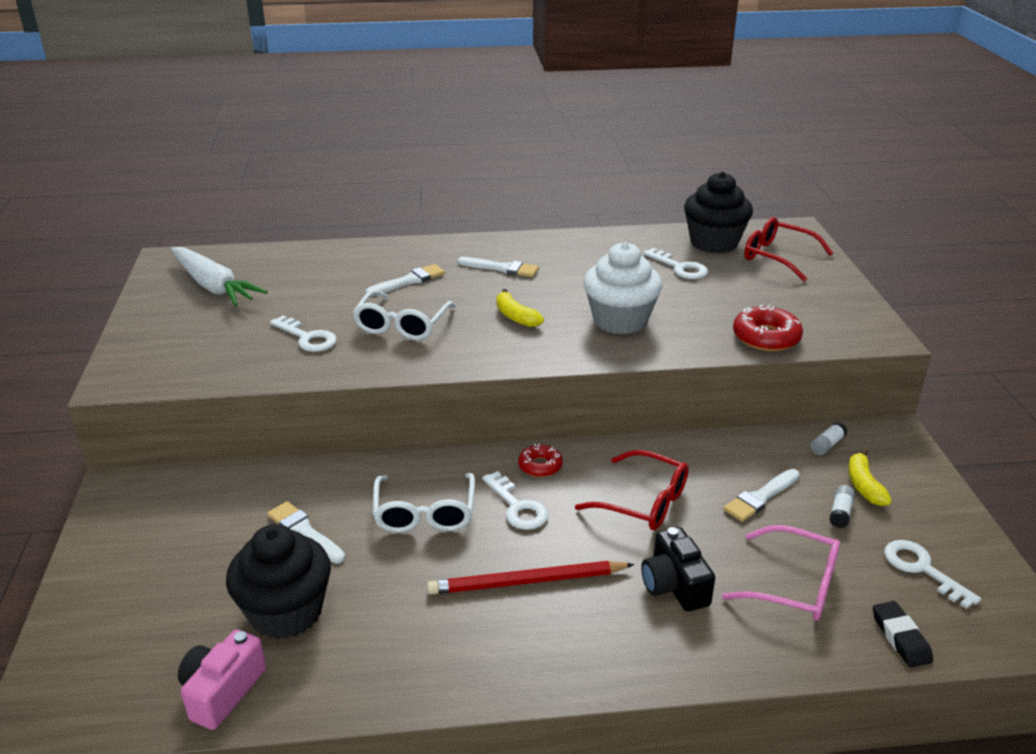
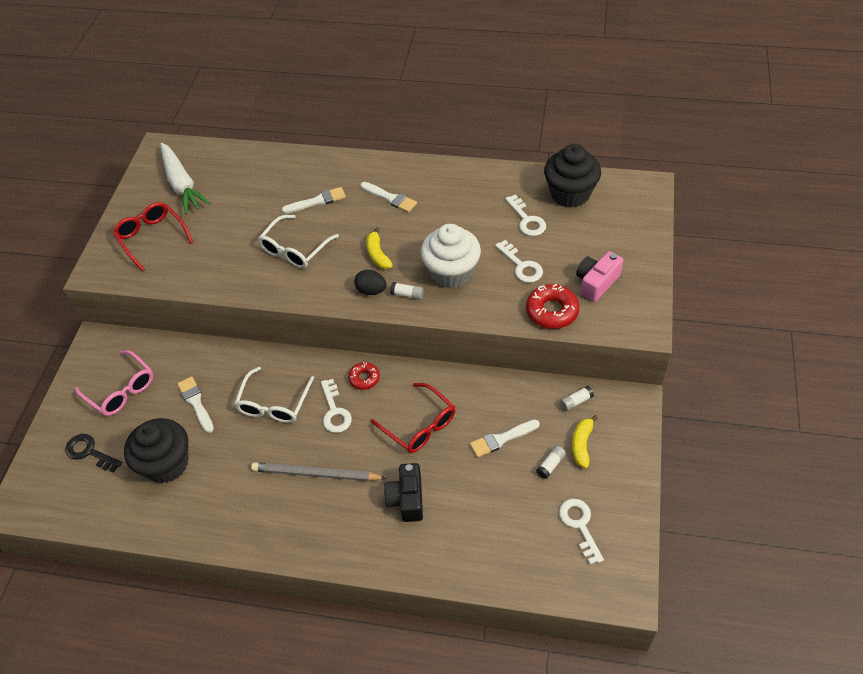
camera: 20 degrees right, 20 degrees up
(148, 622) = (89, 452): none -> black key
(222, 691) = (116, 511): pink camera -> pink camera (596, 283)
(307, 338) = (227, 251): white key -> white key (521, 266)
(527, 349) = (371, 290): none -> black egg
(527, 582) = (315, 474): red pencil -> grey pencil
(576, 346) = (407, 294): none -> white glue stick
(778, 257) = (613, 220): red glasses -> red glasses (152, 238)
(794, 585) = (485, 517): pink glasses -> pink glasses (121, 390)
(900, 637) = (532, 575): black eraser -> none

